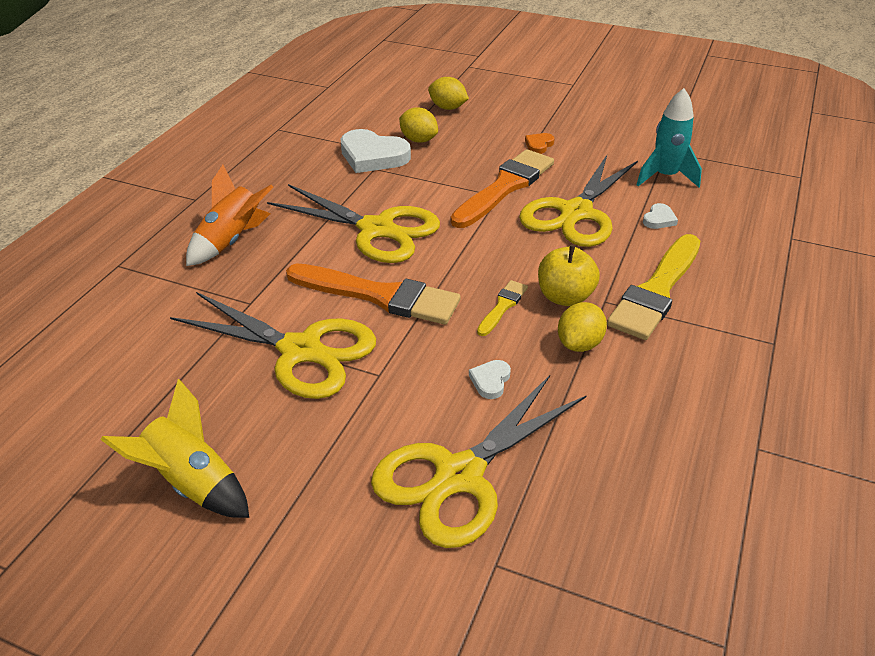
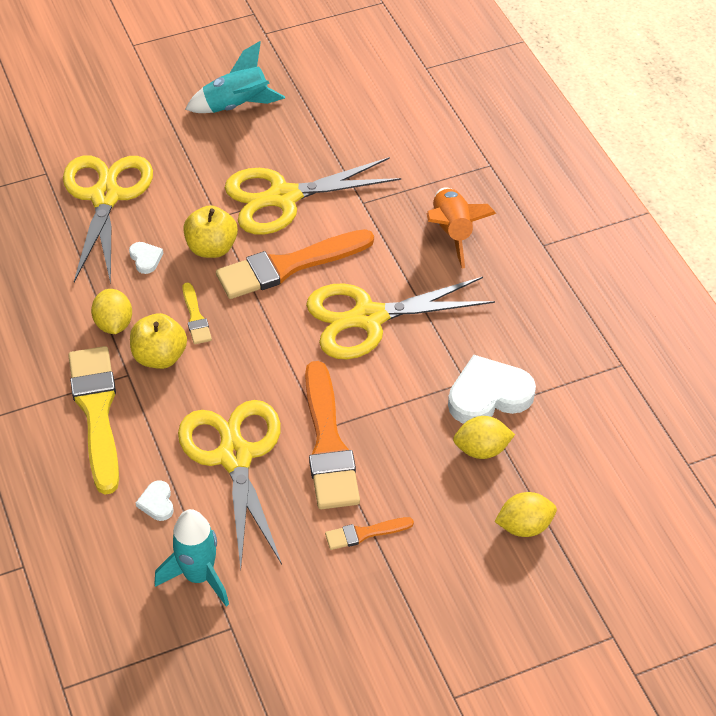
camera: 135 degrees right, 10 degrees up
(192, 483) = (237, 106): yellow rocket -> turquoise rocket
(420, 350) = (212, 248): none -> yellow apple
(539, 145) = (364, 533): orange heart -> orange brush

